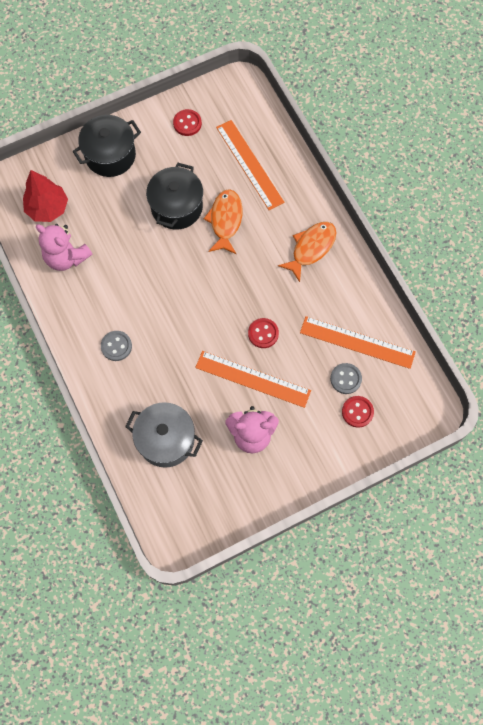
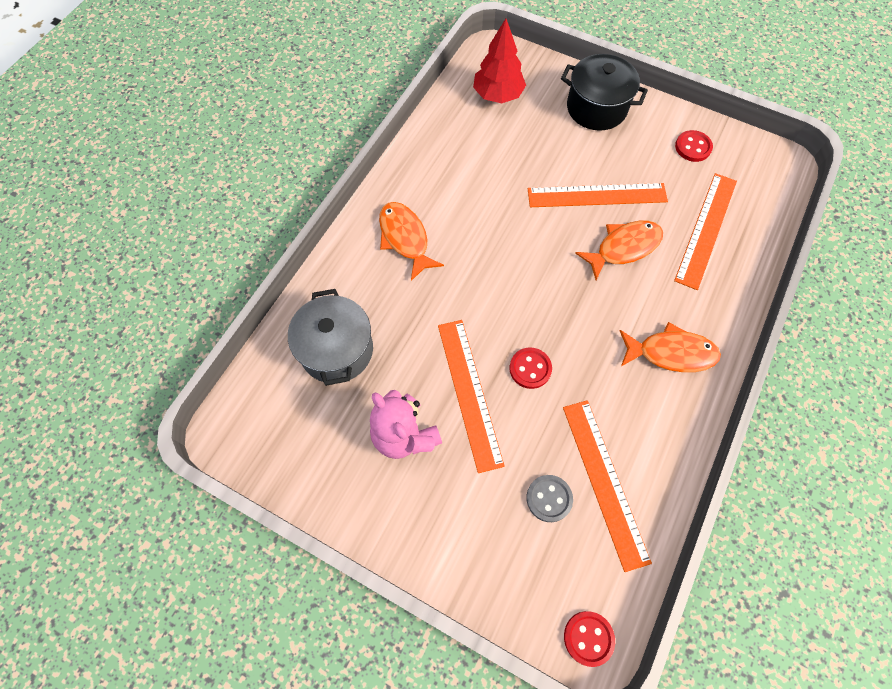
camera: 55 degrees right, 5 degrees down
(66, 257) = (462, 139): pink teddy bear -> none
(116, 346) = (405, 238): grey button -> orange fish
(176, 207) = (597, 195): black pot -> orange ruler
(357, 412) = (519, 541): red button -> red button (588, 638)

